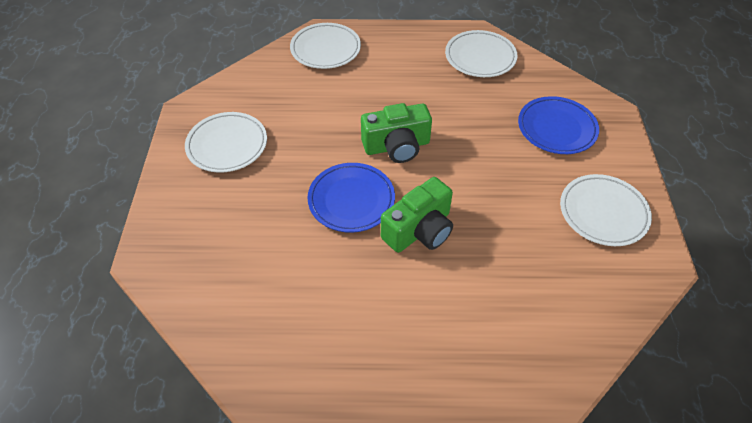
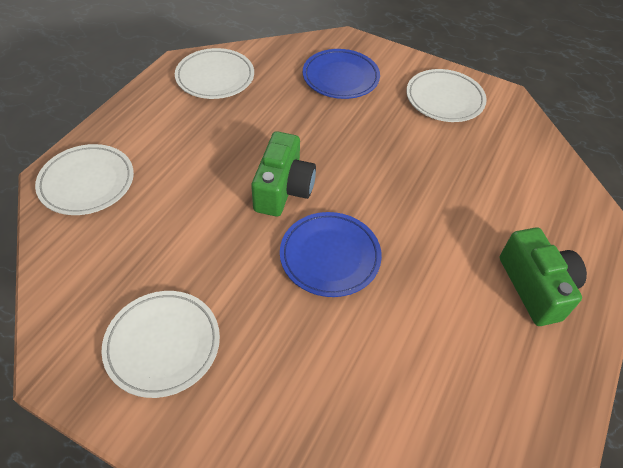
camera: 65 degrees left, 0 degrees up
(419, 230) = (398, 220): green camera -> green camera (535, 287)

